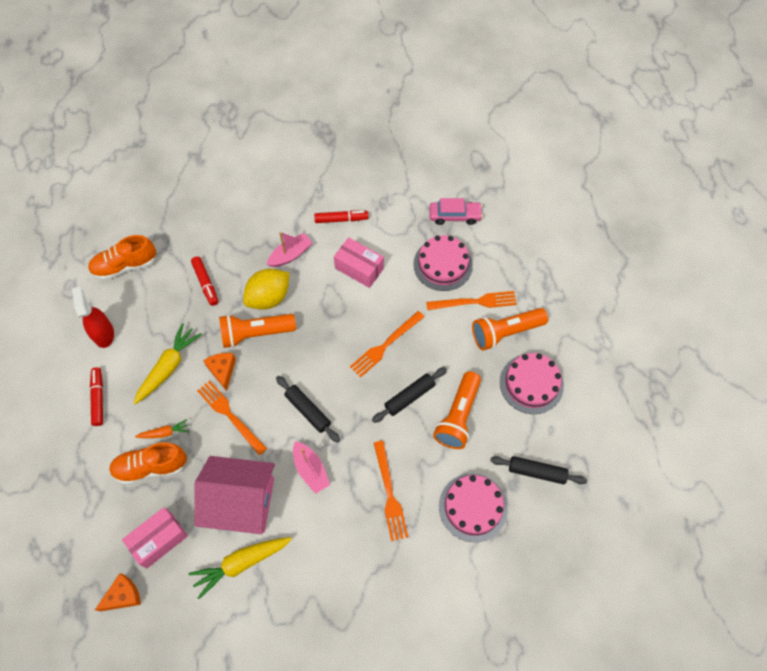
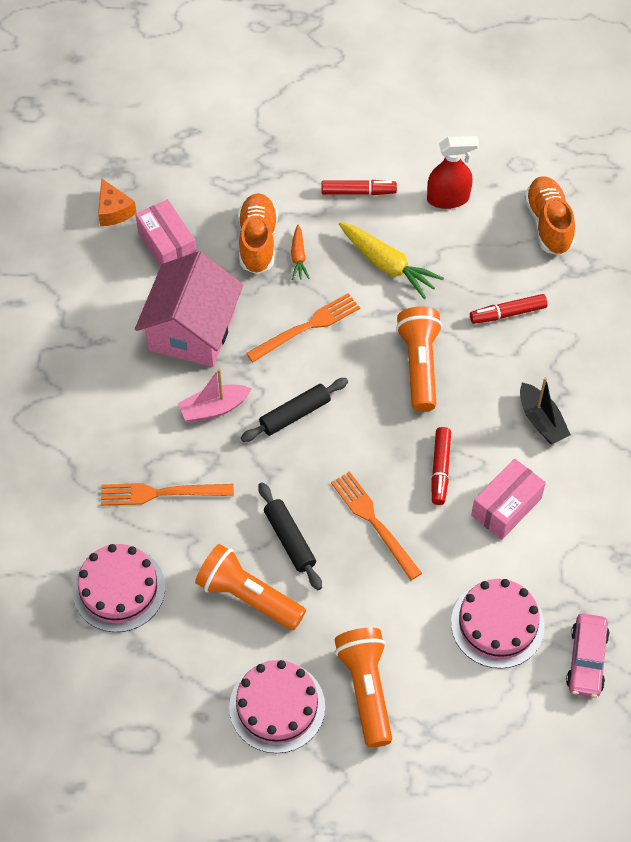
camera: 100 degrees right, 5 degrees down
(222, 370) = (371, 323): orange cheese -> none
(241, 563) = (118, 324): yellow carrot -> none
(269, 297) = (473, 386): yellow lemon -> none
(290, 255) = (541, 420): pink boat -> black boat
(341, 219) = (597, 495): red marker -> red marker (440, 469)
(474, 302) = (425, 657): orange fork -> none
(536, 472) = (146, 681): black rolling pin -> none

